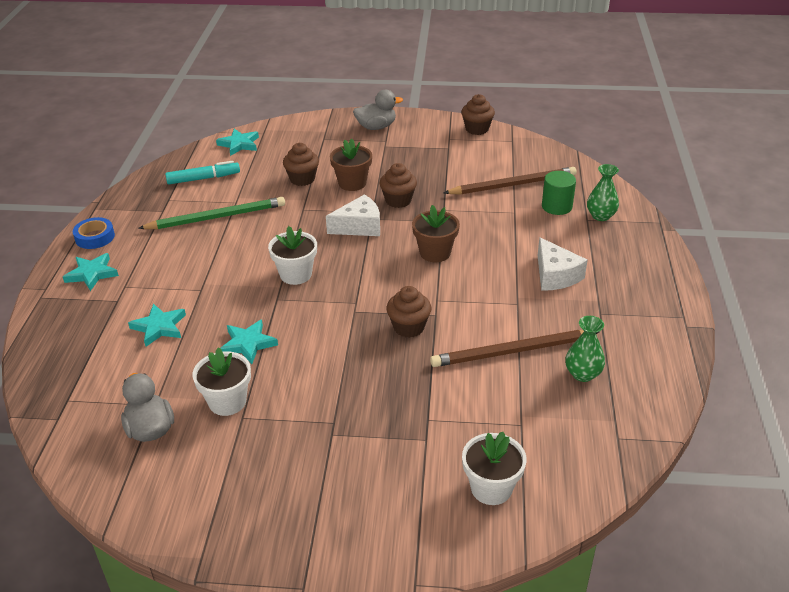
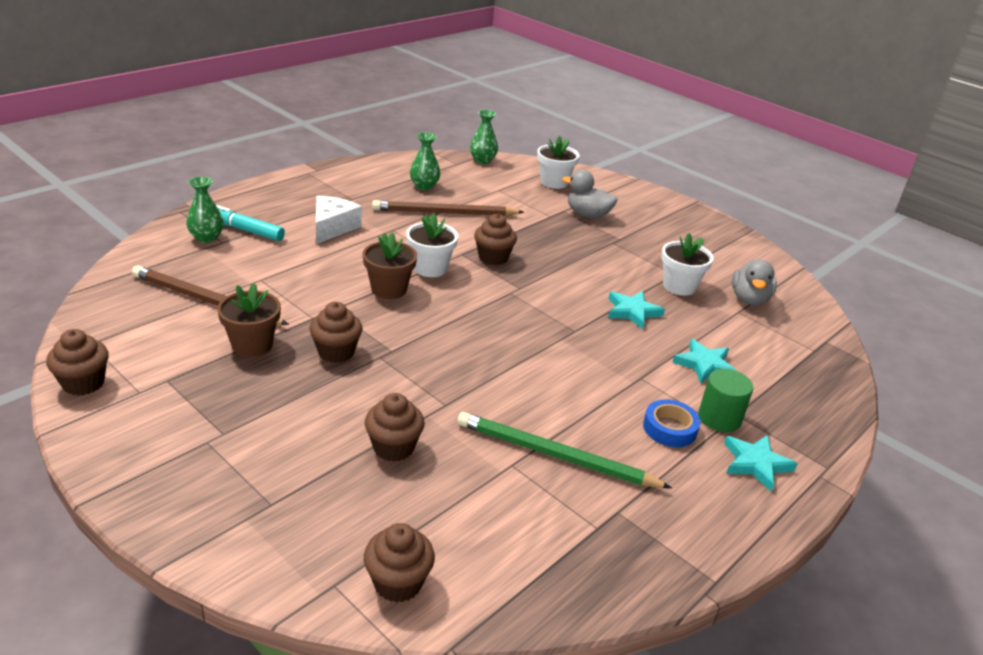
camera: 145 degrees left, 5 degrees down
(95, 237) = (734, 521): blue tape -> blue tape (669, 428)
(203, 178) = (518, 538): turquoise marker -> turquoise marker (245, 230)
(239, 144) = (398, 583): turquoise star -> brown cupcake
(296, 274) = (535, 340): white flower pot -> white flower pot (430, 268)
(352, 183) = (347, 403): brown flower pot -> brown flower pot (252, 345)
(359, 226) = (416, 349): white cheese -> none
(376, 127) = (174, 475): grey duck -> grey duck (587, 215)
(513, 351) = (445, 213): brown pencil -> brown pencil turned 150 degrees clockwise
(557, 206) = (218, 263): green cylinder -> green cylinder (719, 418)
(607, 468) = (482, 160): none -> green vase

